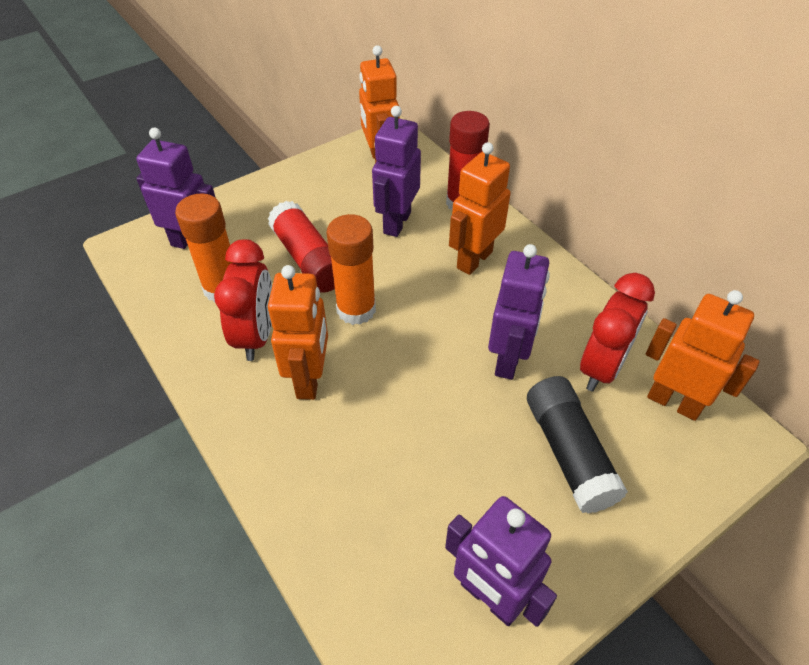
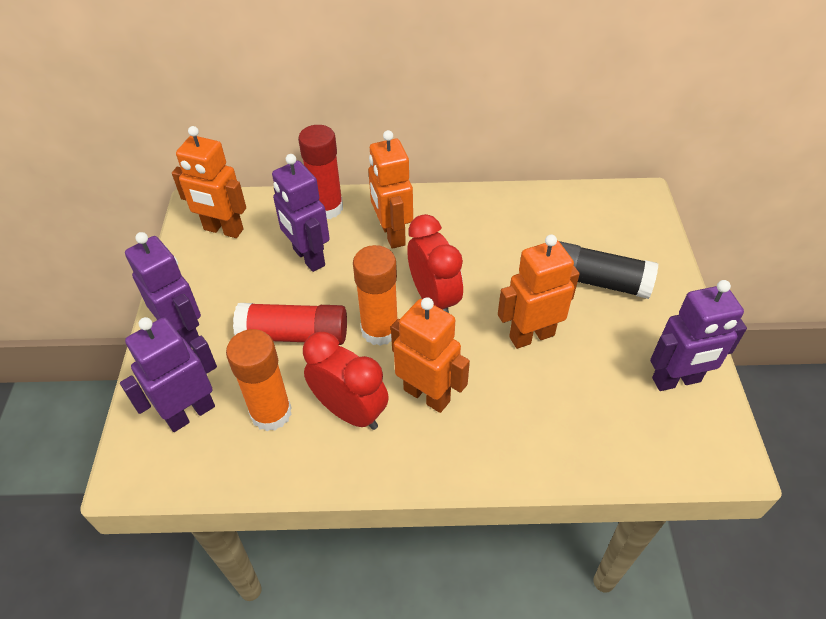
camera: 55 degrees left, 0 degrees up
(508, 359) = (501, 268): purple robot -> purple robot (184, 333)
(601, 367) = (544, 226): red clock -> red clock (434, 299)
(674, 402) = (594, 210): orange robot -> orange robot (531, 336)

